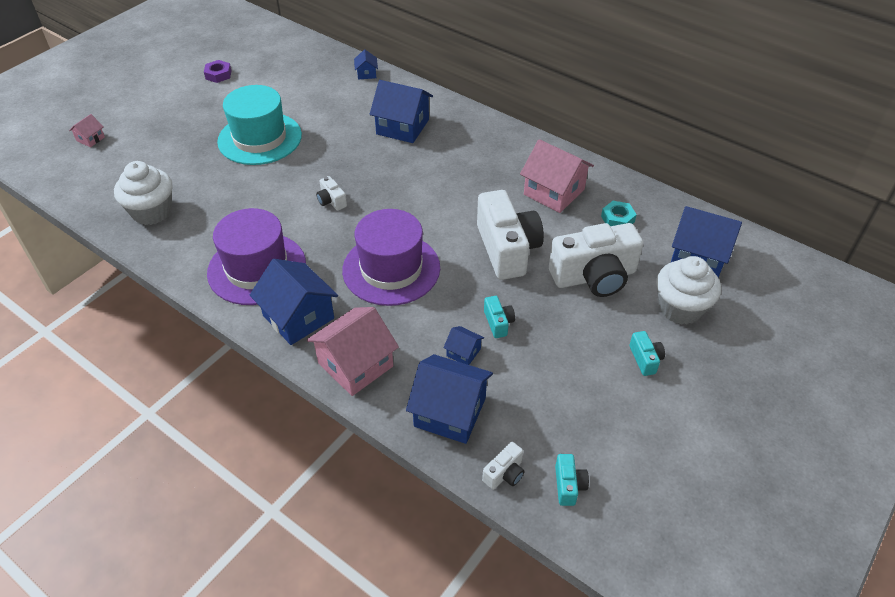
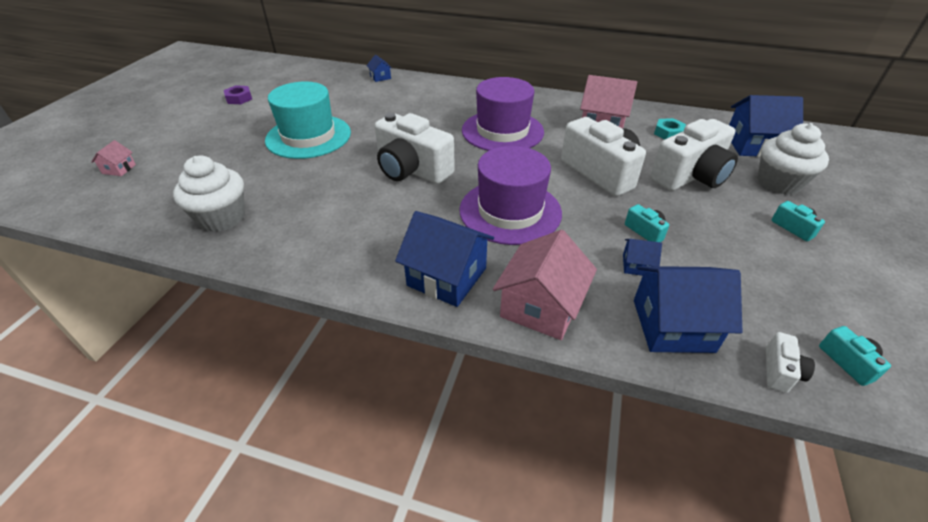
camera: 20 degrees left, 5 degrees down
(257, 268) = (371, 243): purple hat -> purple hat (502, 131)
(331, 201) = (412, 170): white camera -> white camera, size x2.32
(402, 127) = (438, 106): blue house -> none

